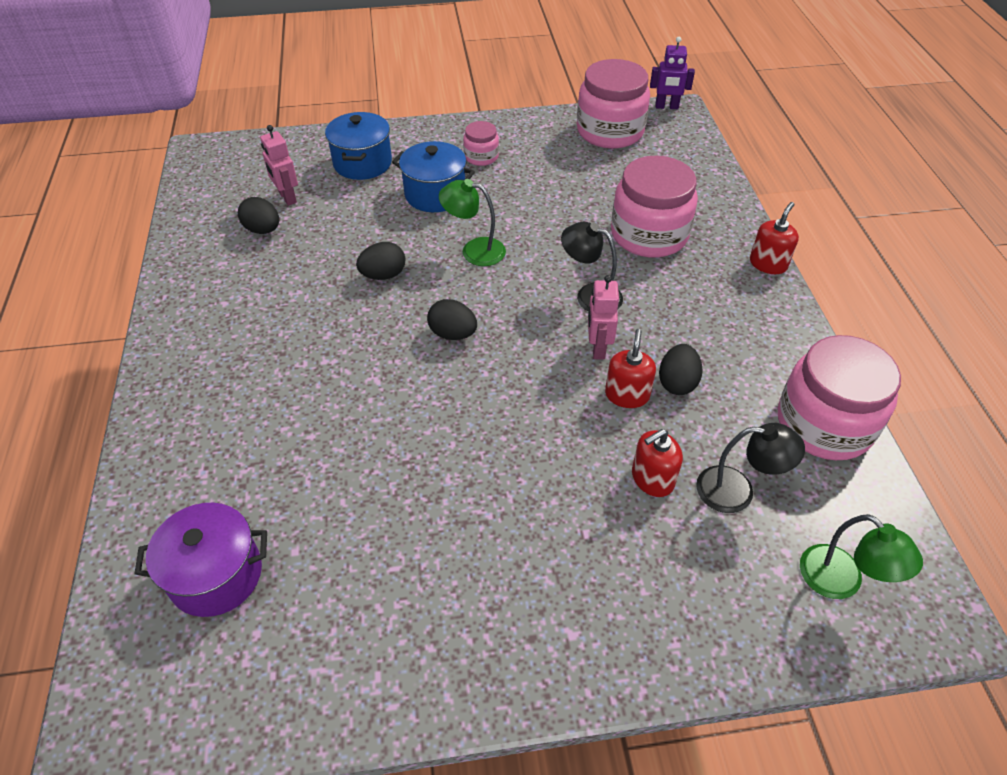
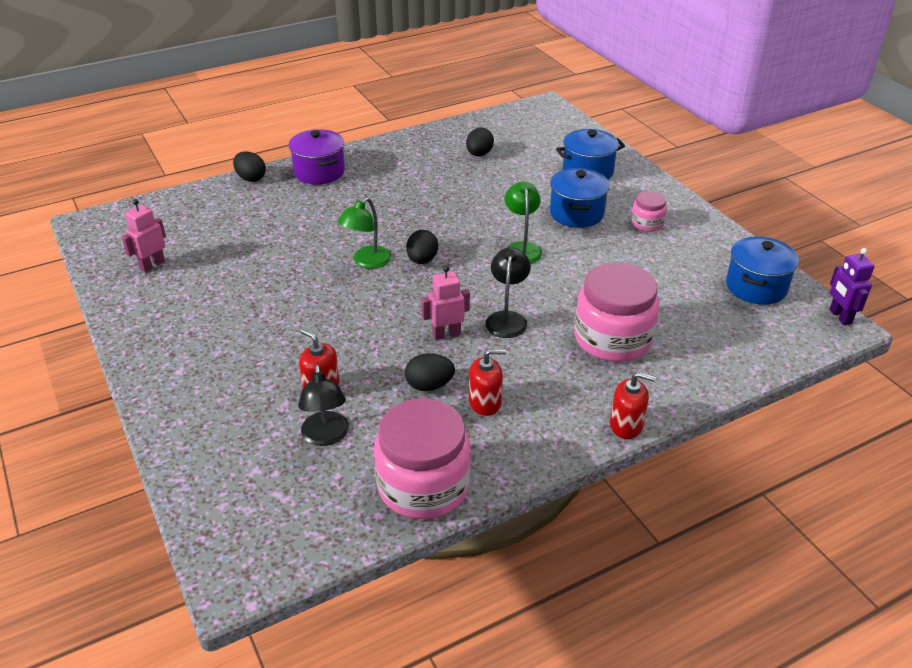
camera: 70 degrees right, 10 degrees down
(216, 575) = (189, 226): purple pot -> purple pot (319, 172)
(287, 197) = (521, 153): pink robot -> pink robot (152, 265)
(383, 275) = (465, 215): black egg -> black egg (251, 178)
(610, 131) = (756, 287): pink jar -> blue pot
(627, 395) = (402, 359): red soap dispenser -> red soap dispenser (485, 402)
(841, 582) = (254, 509): green lamp -> green lamp (367, 262)

